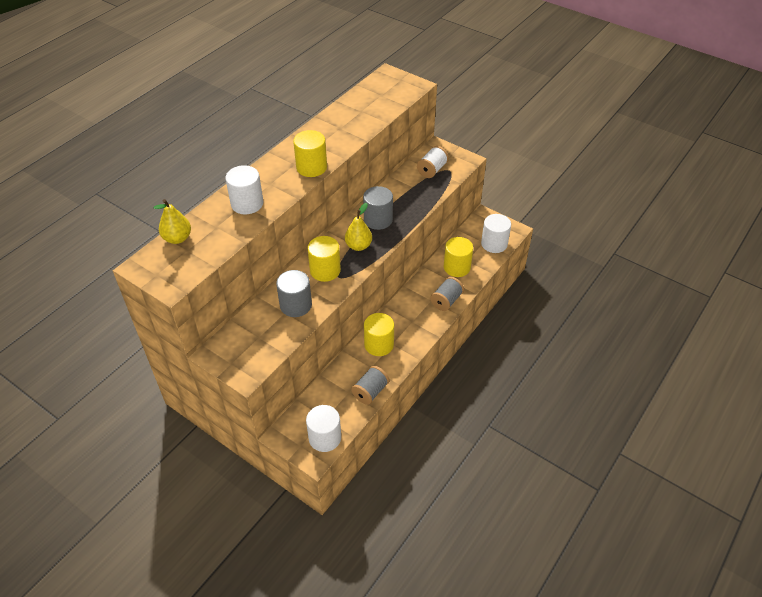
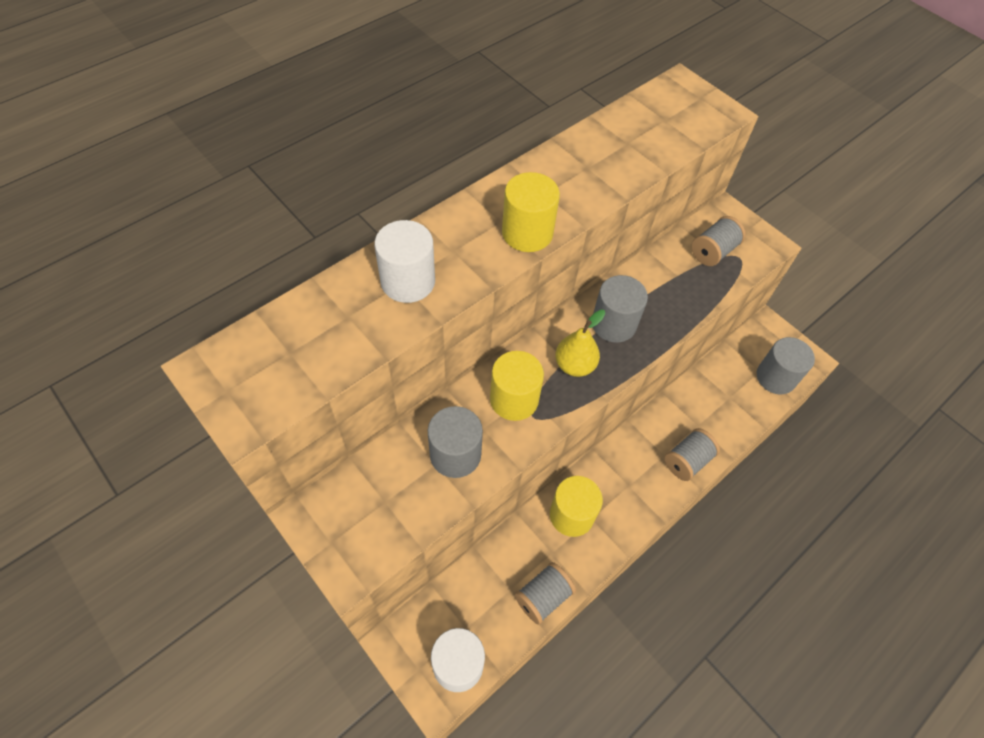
camera: 10 degrees right, 10 degrees up
(177, 238) = (280, 326): yellow pear -> none
(432, 170) = (713, 251): white spool -> grey spool
(457, 267) = (712, 406): yellow cylinder -> none
(494, 244) = (775, 377): white cylinder -> grey cylinder

